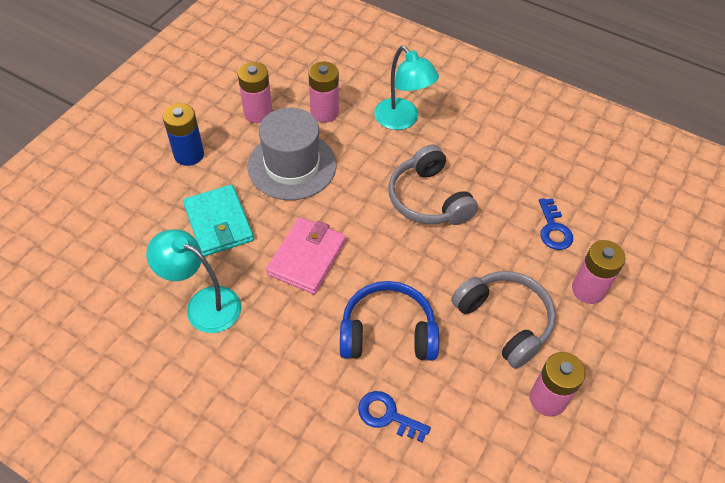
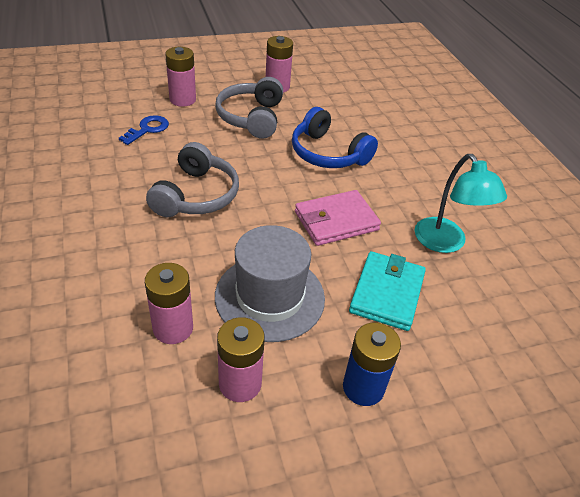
camera: 140 degrees left, 10 degrees down
(387, 415) = (371, 127): blue key -> none
(402, 120) = (118, 264): turquoise lamp -> none

